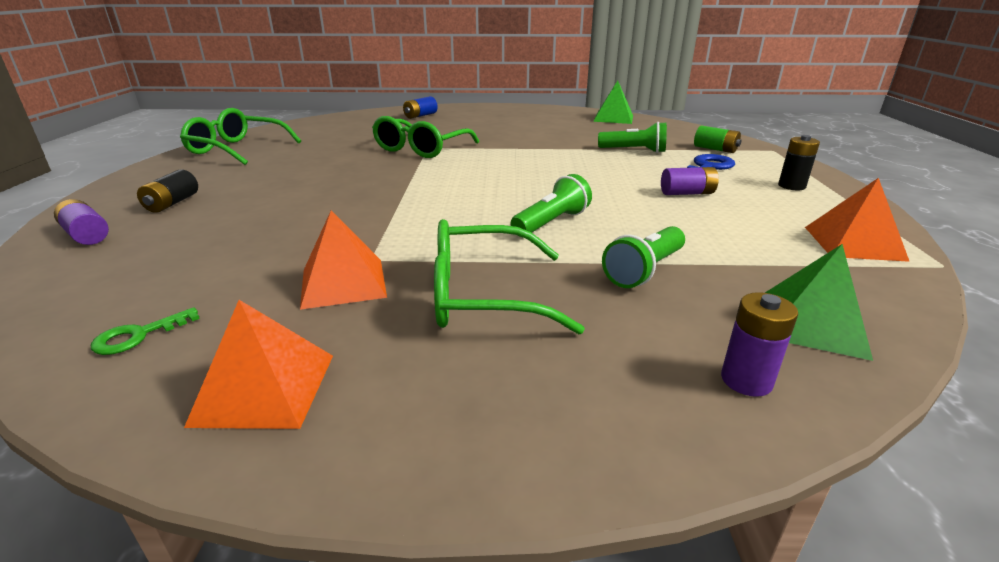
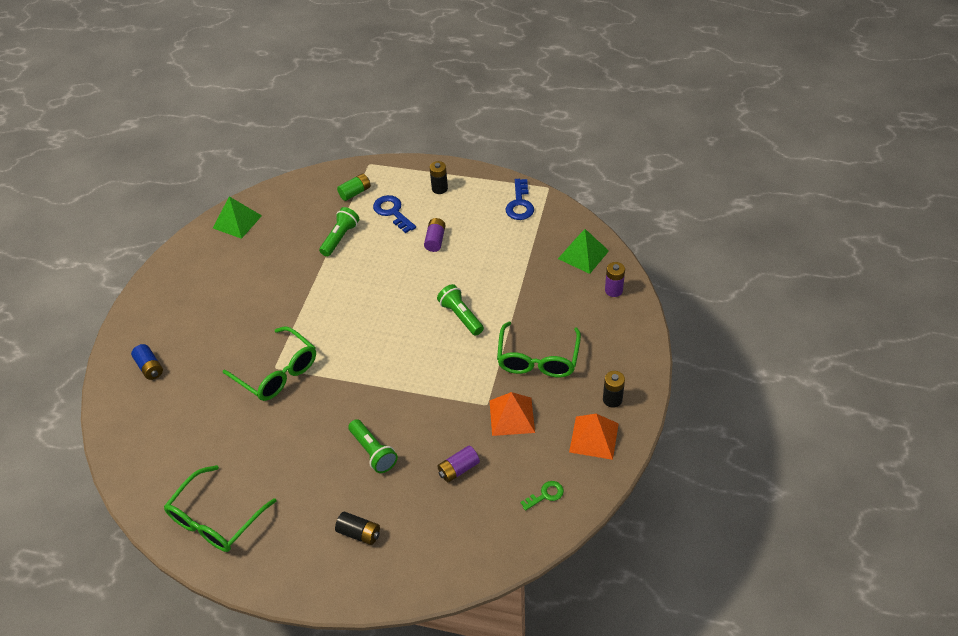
camera: 75 degrees left, 20 degrees up
(87, 235) = (409, 568): purple battery -> purple battery (458, 469)
(138, 335) = (545, 495): green key -> green key turned 90 degrees counterclockwise
(379, 410) = (612, 399): none -> black battery
(644, 270) = (528, 292): green flashlight -> green flashlight (373, 452)
(853, 243) = (520, 204): orange pyramid -> blue key

